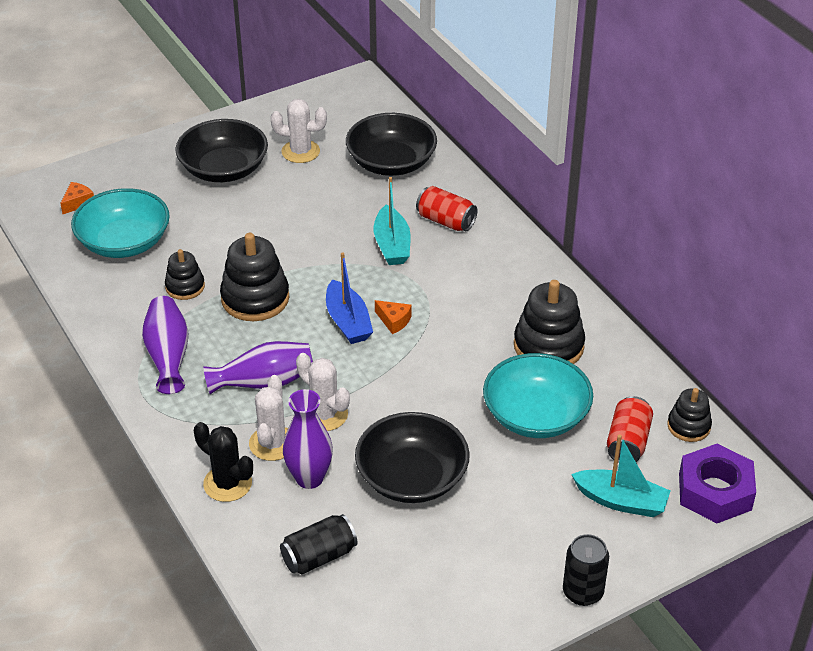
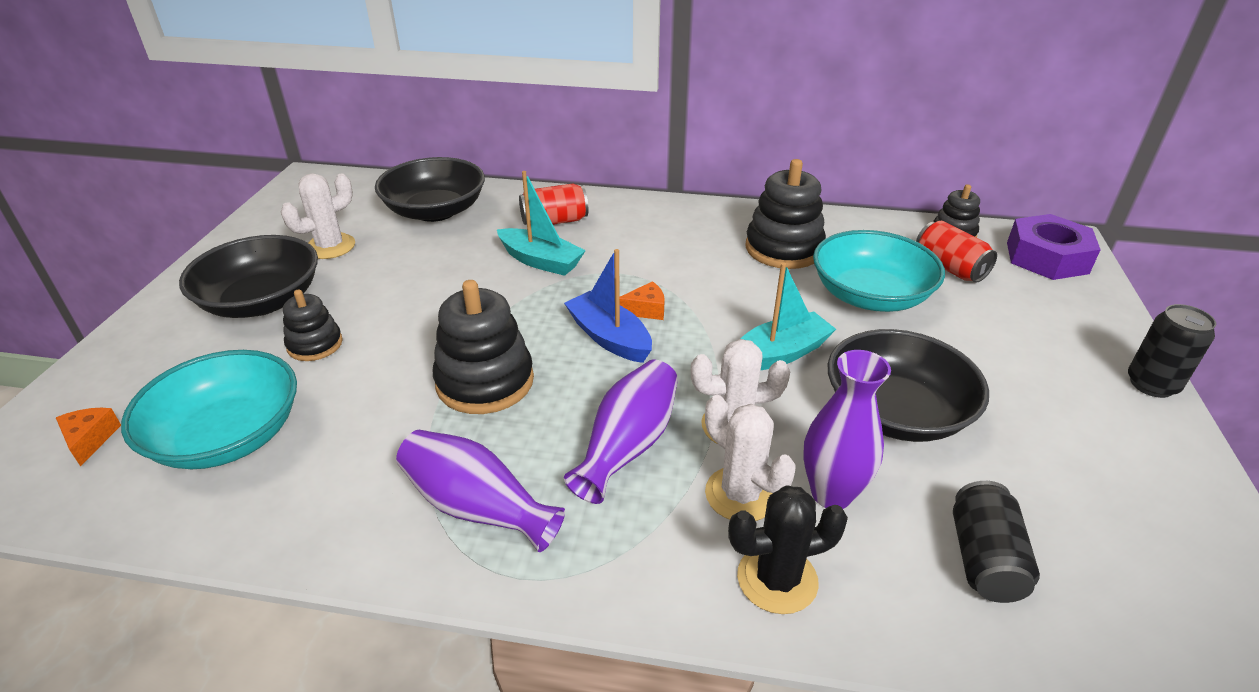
camera: 50 degrees left, 5 degrees down
(185, 287) = (384, 426): black stacking toy -> black stacking toy (315, 344)
(348, 322) = (609, 337): blue boat -> blue boat turned 150 degrees counterclockwise
(621, 501) = (1028, 305): turquoise boat -> turquoise boat (780, 354)

